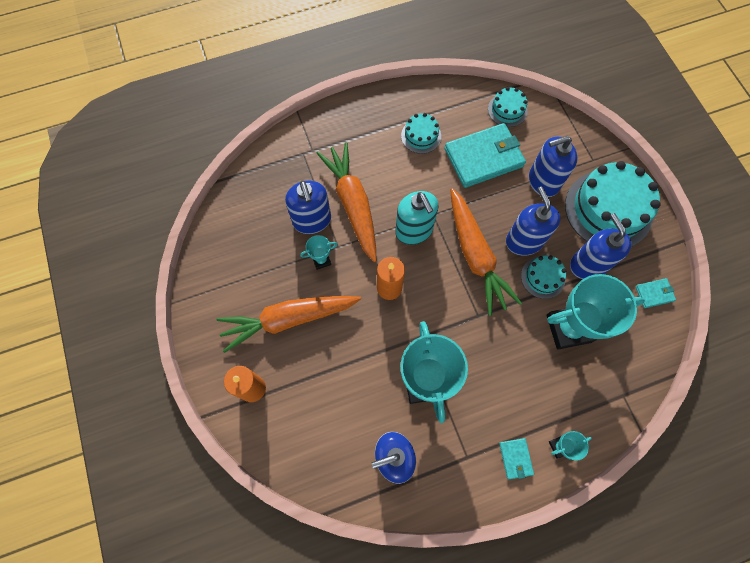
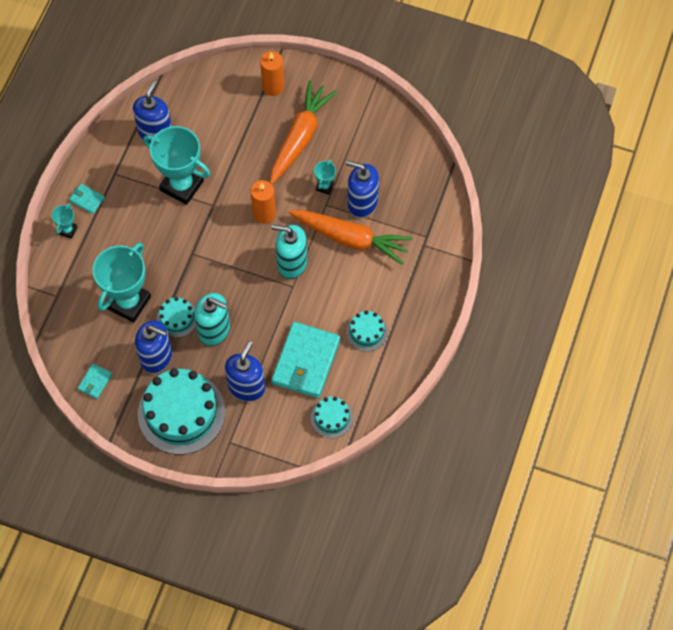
camera: 130 degrees right, 5 degrees down
(475, 255) = (235, 288): orange carrot -> none
(524, 241) = (214, 330): blue soap dispenser -> turquoise soap dispenser

